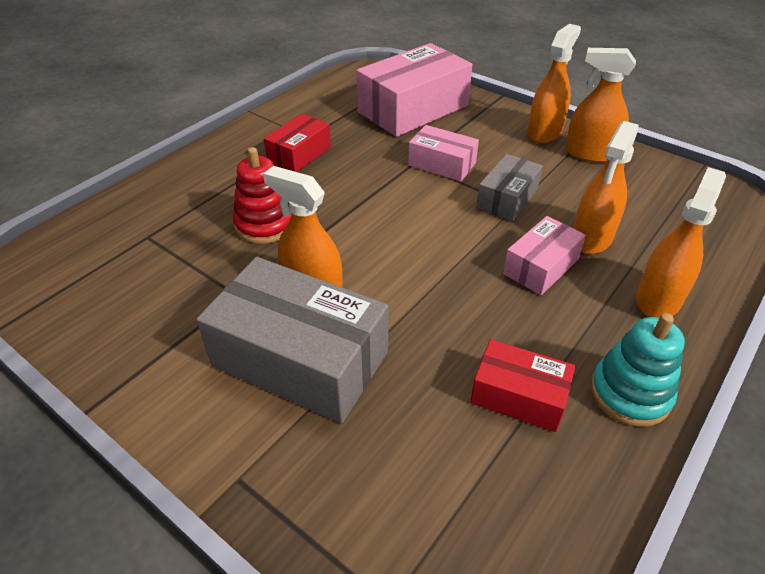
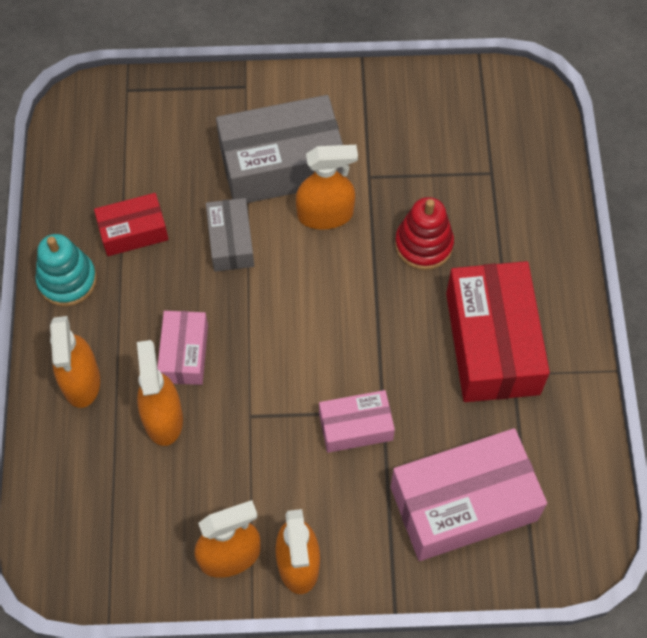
camera: 140 degrees right, 20 degrees up
(299, 154) = (492, 343): red box -> red box, size x1.85
(413, 109) = (463, 503): pink box -> pink box turned 60 degrees clockwise
(507, 198) = (263, 419): grey box -> grey box (231, 241)

